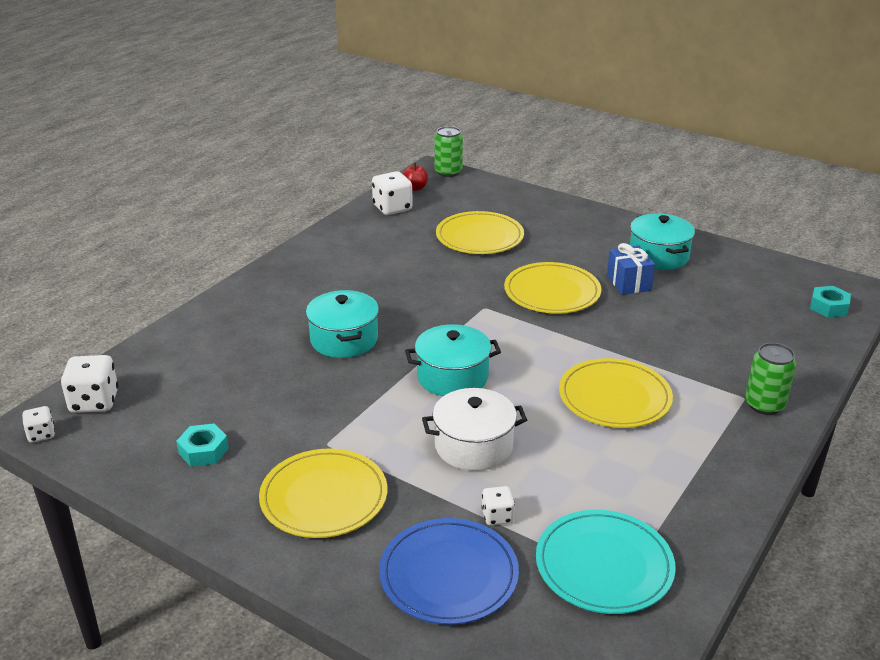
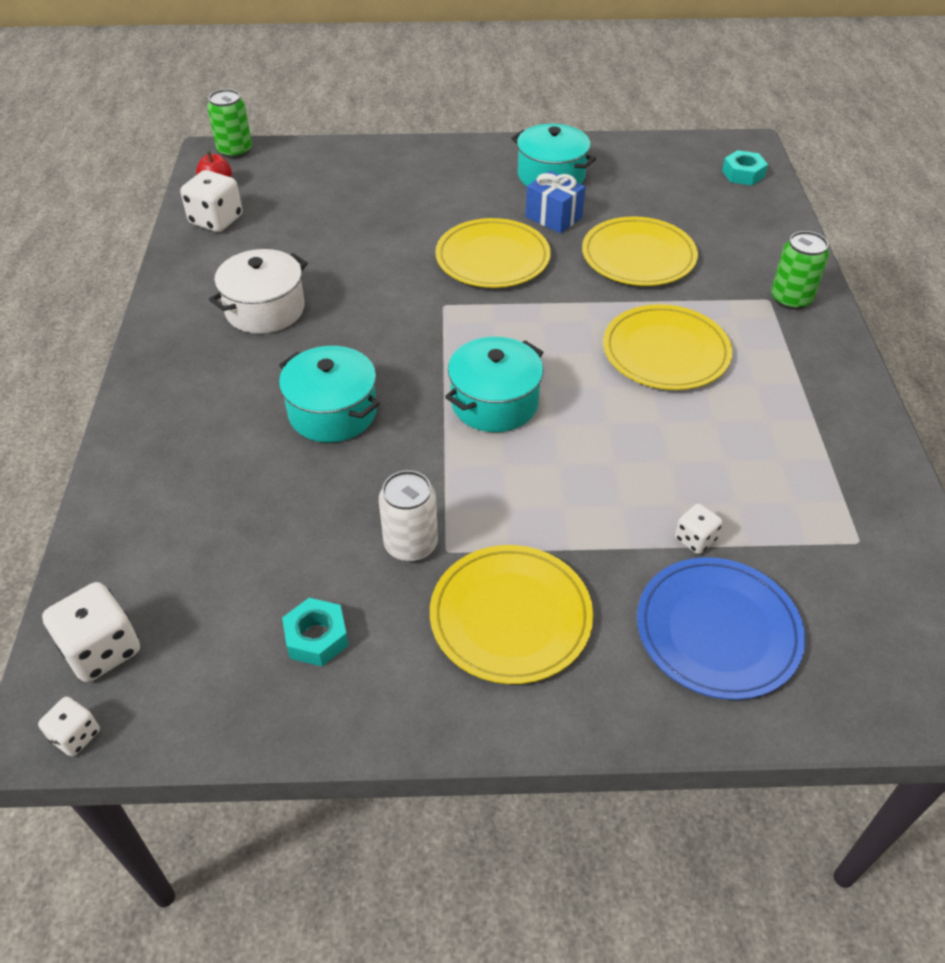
camera: 35 degrees left, 15 degrees up
(309, 430) = (411, 544): none -> white can
(473, 446) = (595, 473): white pot -> white pot (265, 309)
(479, 237) = (352, 220): yellow plate -> yellow plate (638, 256)
(604, 565) = (831, 537): turquoise plate -> none

